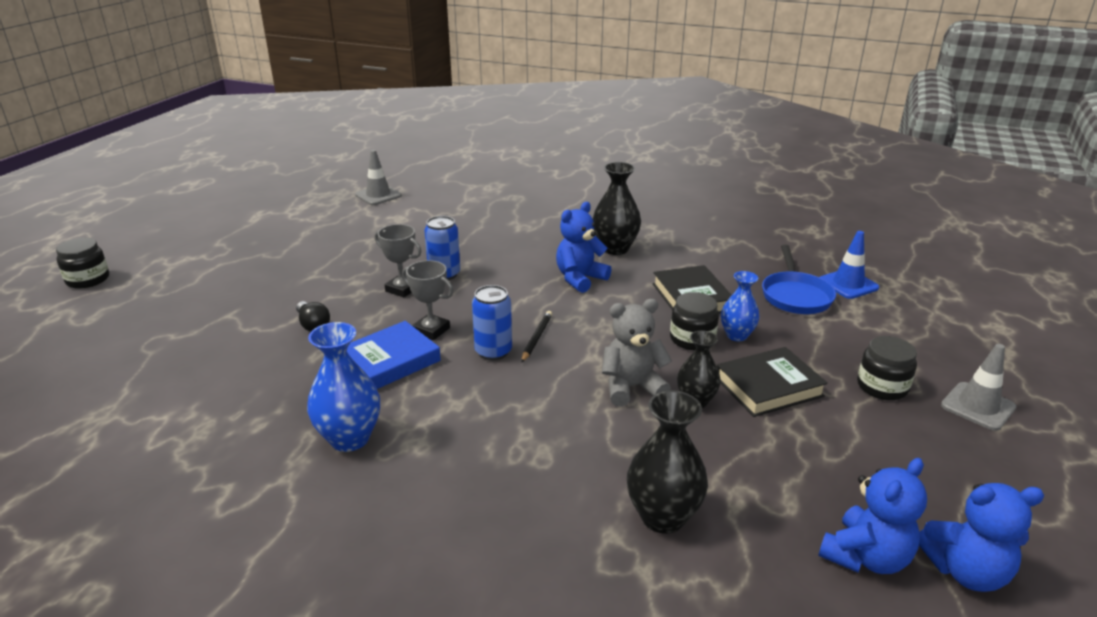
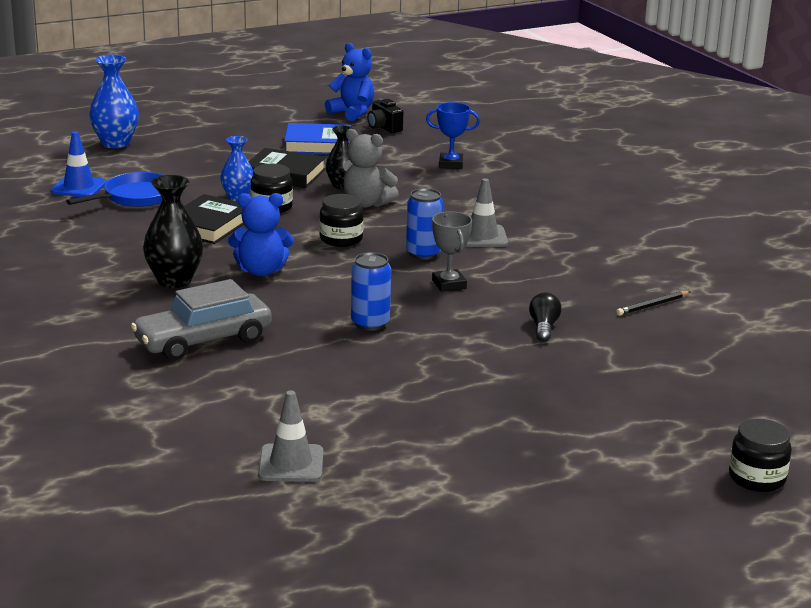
camera: 140 degrees left, 5 degrees down
(349, 438) = (584, 248): blue vase -> blue vase (115, 143)
(389, 361) = (509, 277): blue book -> blue book (317, 145)
(402, 289) = (428, 326): grey trophy -> none
(523, 225) = (203, 340): none -> grey car
(536, 338) = (377, 249): black pencil -> black pencil (652, 305)
(663, 517) = (451, 164): black vase -> blue trophy
(865, 557) = (384, 128): blue teddy bear -> black camera
(882, 387) = (222, 151): black jar -> black jar (341, 239)
(978, 406) = (197, 130): grey traffic cone -> grey traffic cone (482, 237)

